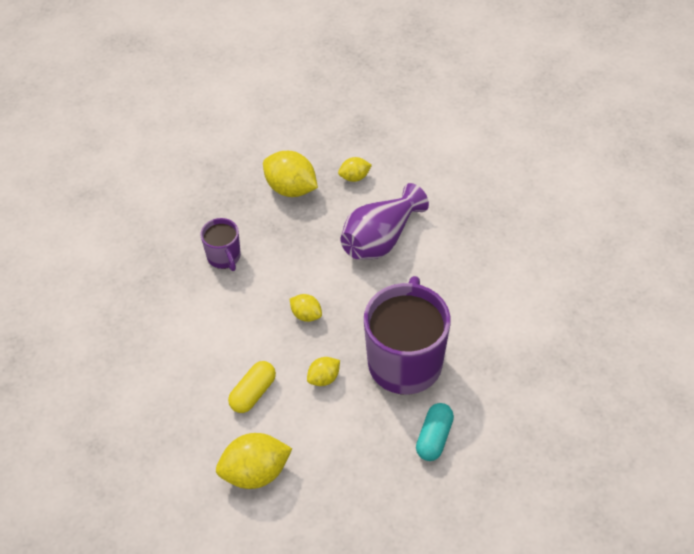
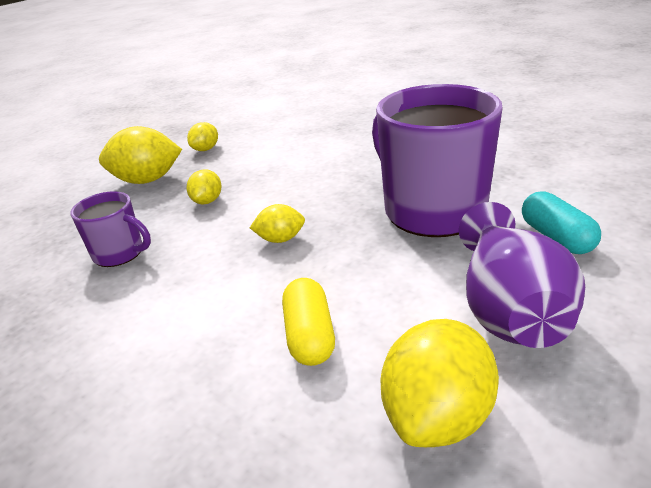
camera: 40 degrees left, 20 degrees down
(324, 378) = (374, 269): yellow lemon -> yellow lemon (207, 201)
(380, 239) = (282, 164): purple vase -> purple vase (508, 308)

